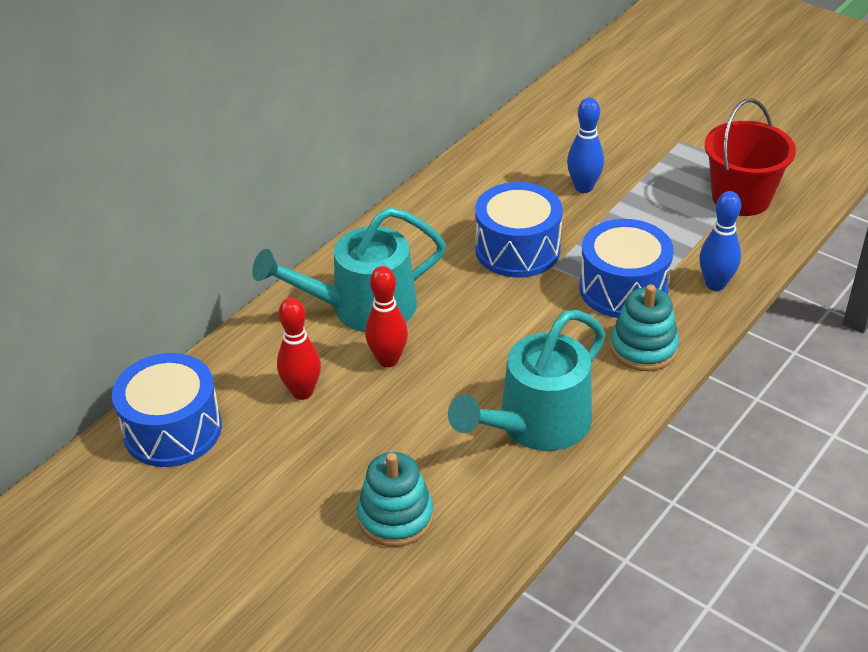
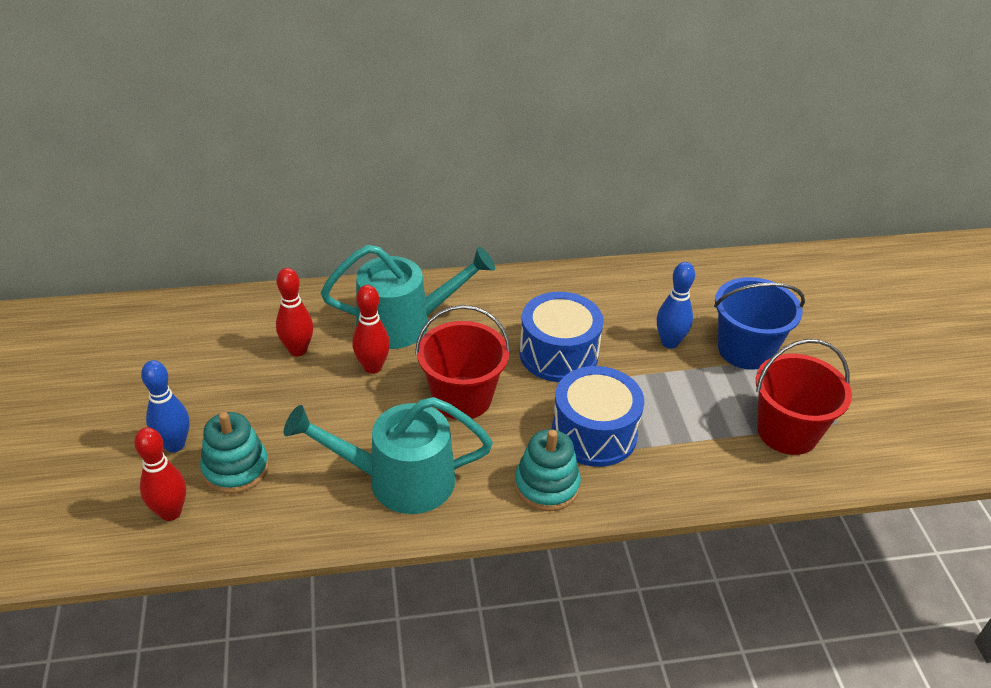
camera: 40 degrees right, 0 degrees up
(172, 429) = (203, 320): blue drum -> none
(361, 308) = (404, 323): turquoise watering can -> turquoise watering can turned 150 degrees clockwise
(394, 590) = (170, 512): none -> red bowling pin
(494, 332) = (462, 398): none -> red bucket
(641, 159) = (745, 350): none -> blue bucket
(715, 284) = (669, 481): blue bowling pin -> blue bowling pin (175, 445)

